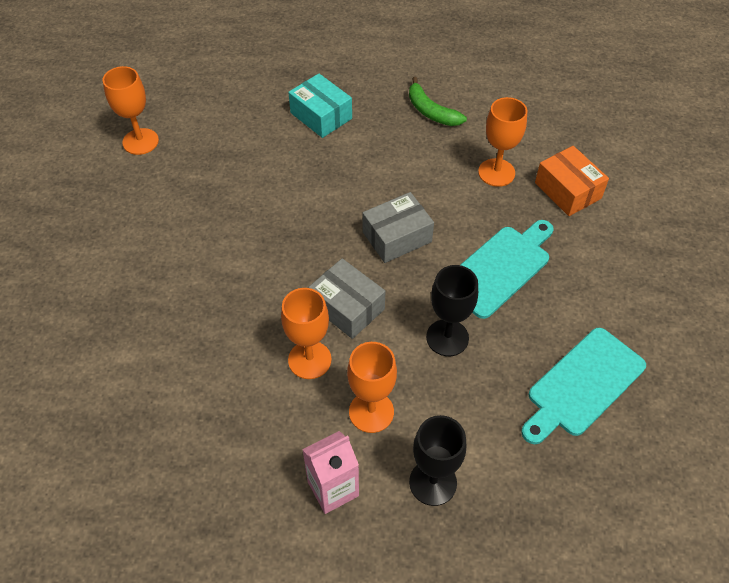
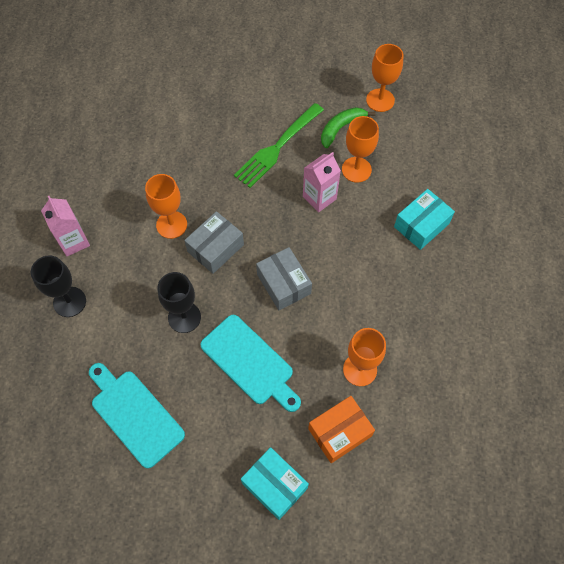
camera: 90 degrees right, 10 degrees up
(196, 243) = (277, 147): none -> green fork
(278, 202) = (319, 198): none -> pink carton
(371, 412) = (126, 264): orange goblet -> orange goblet (356, 169)
(431, 111) = (436, 317): green banana -> green banana (341, 128)
(635, 245) = (274, 485): none -> turquoise box

